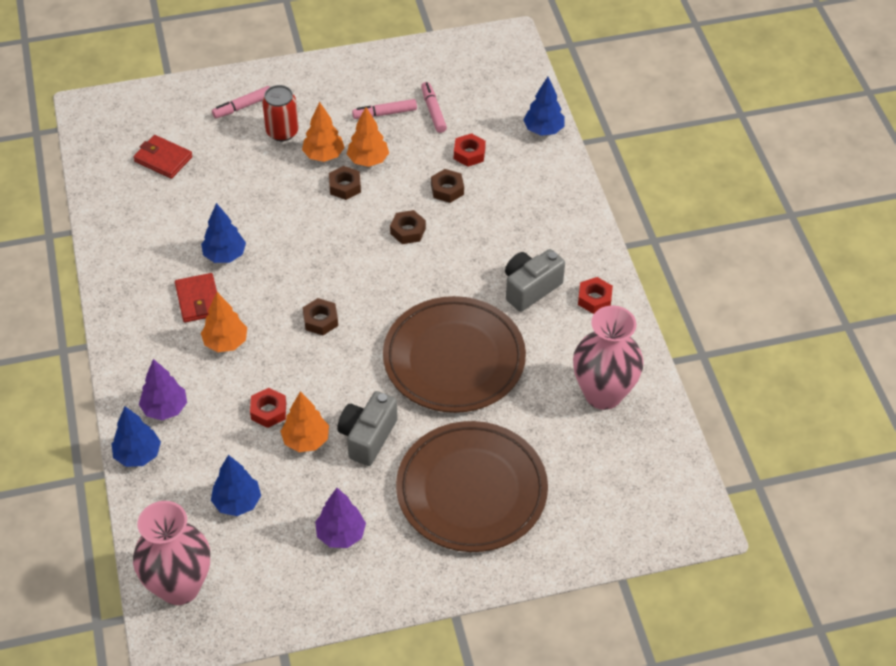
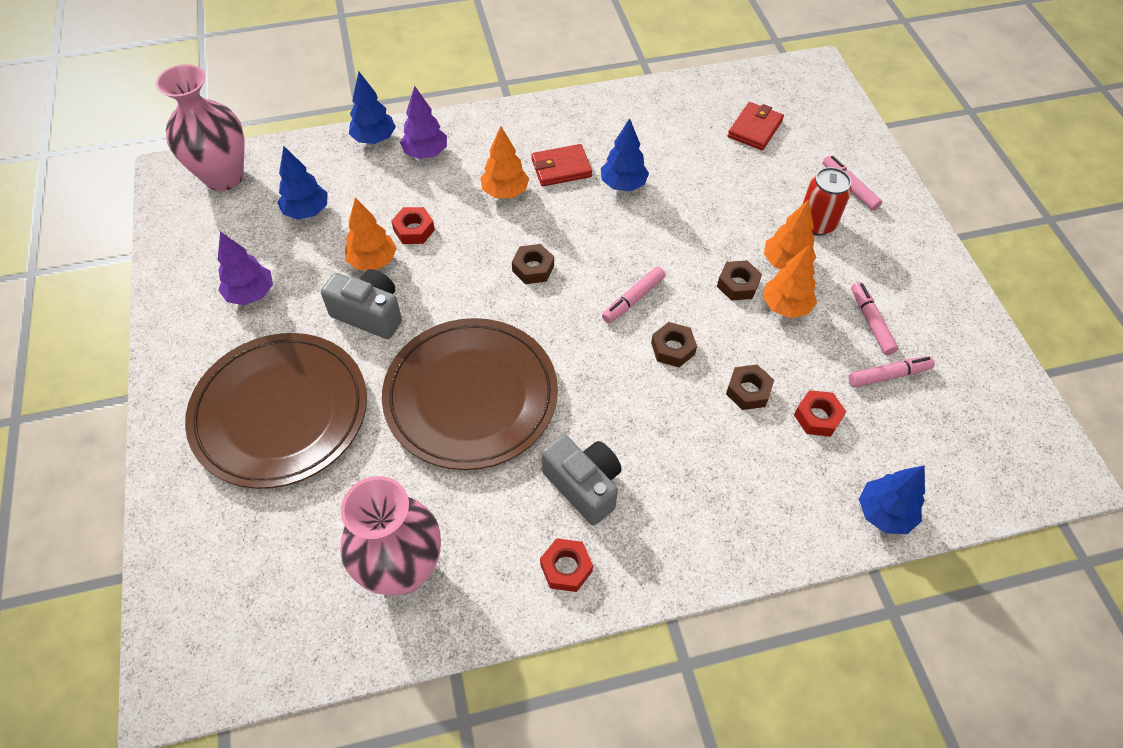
camera: 90 degrees right, 5 degrees up
(357, 253) = (633, 299): none -> pink marker

